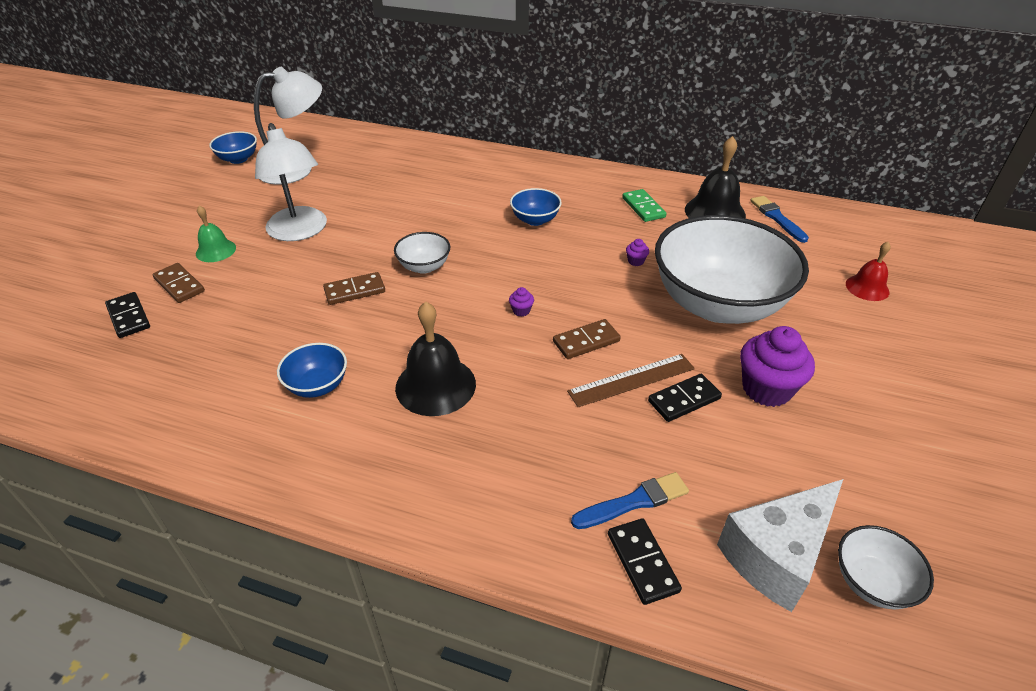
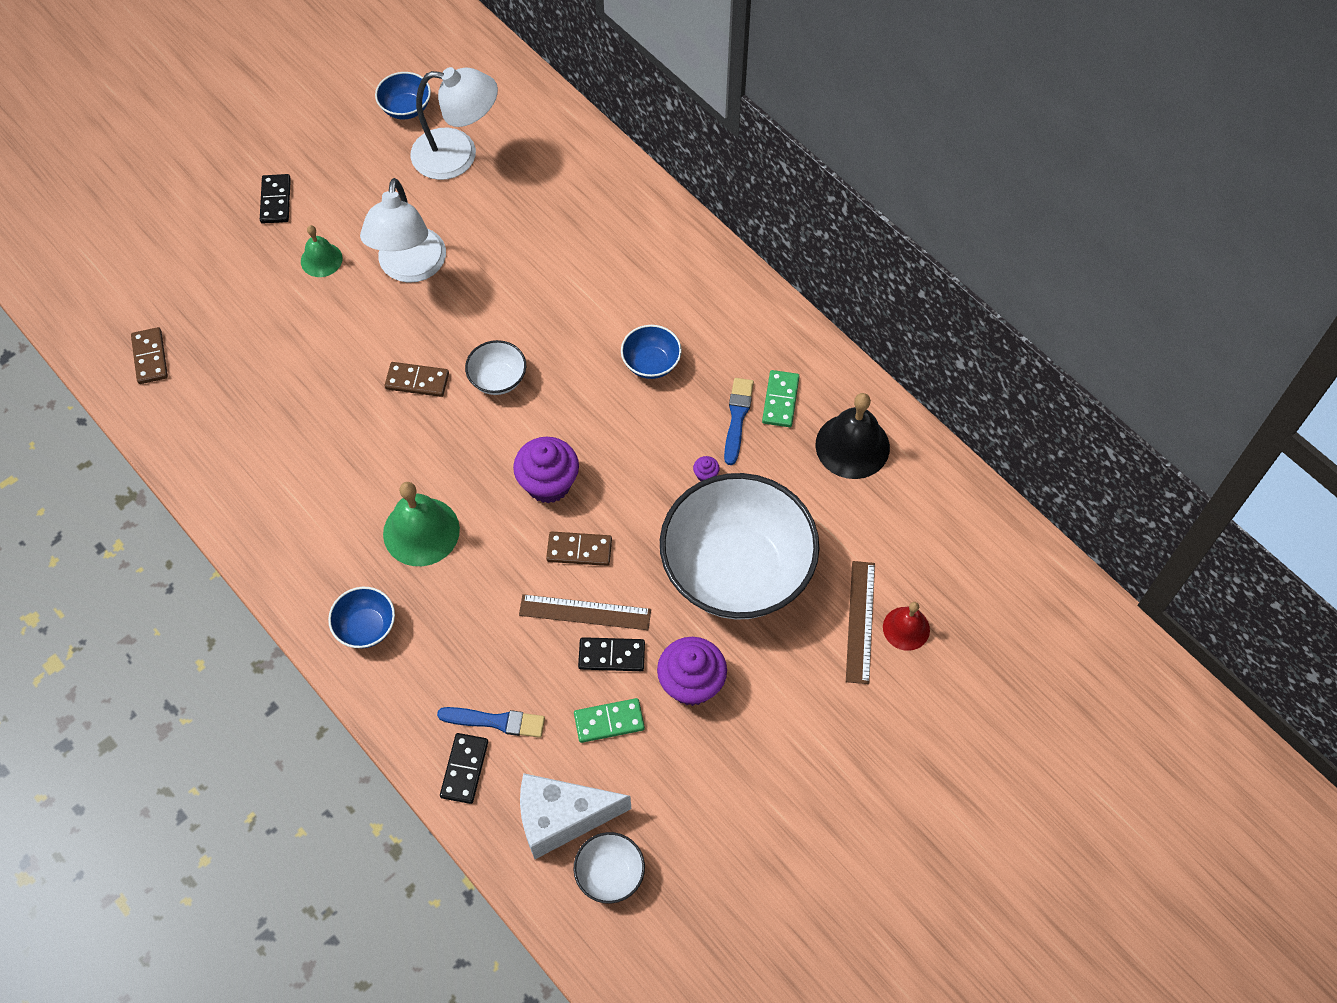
camera: 30 degrees right, 20 degrees up
(128, 317) = (215, 319): black domino -> black domino (275, 200)
(179, 285) = (271, 296): brown domino -> brown domino (150, 357)
(317, 385) = (329, 481): blue bowl -> blue bowl (366, 627)
(435, 385) = (421, 531): black bell -> green bell
(521, 311) = (548, 483): purple cupcake -> purple cupcake, size x2.45
(732, 449) = (609, 722): none -> green domino
(777, 218) = (912, 489): blue brush -> blue brush (737, 418)
(834, 297) = (860, 621): none -> brown ruler

